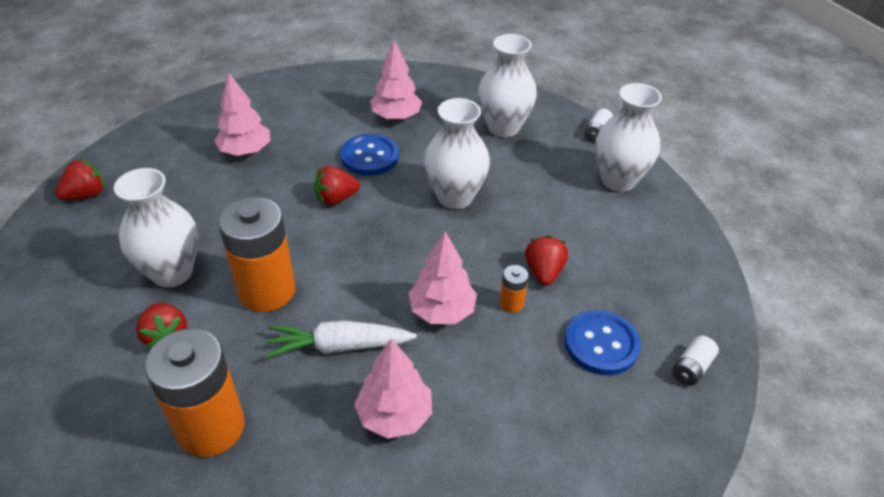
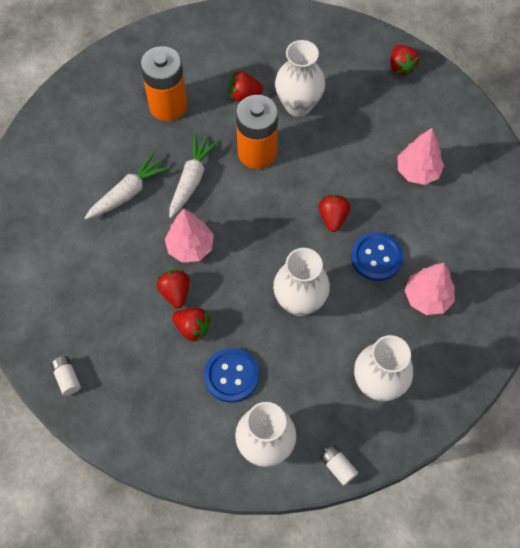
camera: 115 degrees right, 20 degrees up
(394, 415) = (128, 193): pink tree -> white carrot
(511, 303) = (175, 292): orange battery -> red strawberry
(601, 344) = (114, 332): blue button -> blue button (231, 375)

